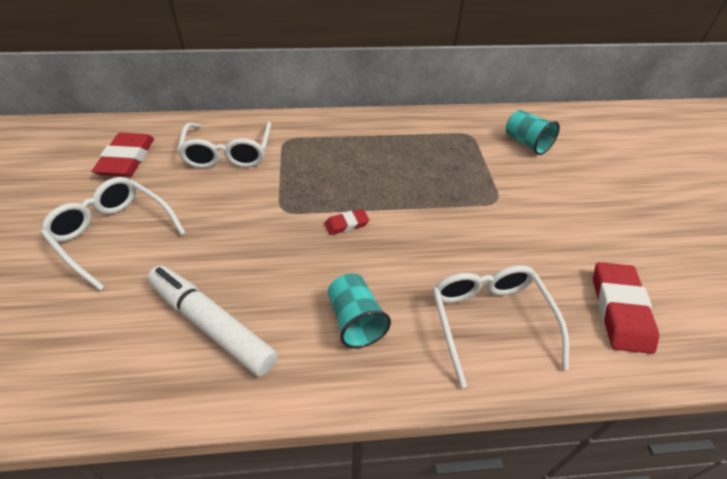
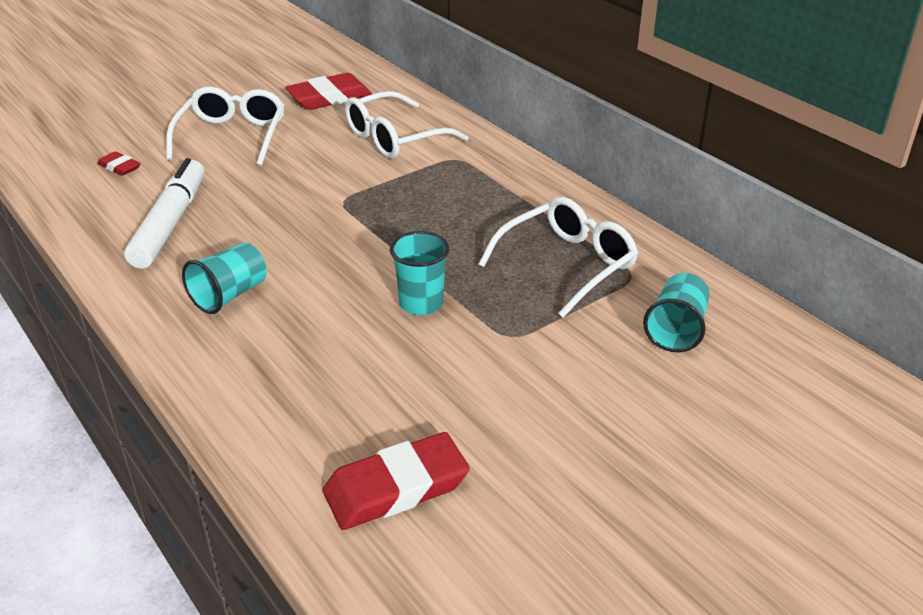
camera: 60 degrees right, 10 degrees down
(346, 224) = (358, 244): red eraser -> red eraser (119, 167)
(439, 223) = (421, 303): none -> turquoise cup
(489, 320) = (295, 382): white glasses -> white glasses (567, 264)

